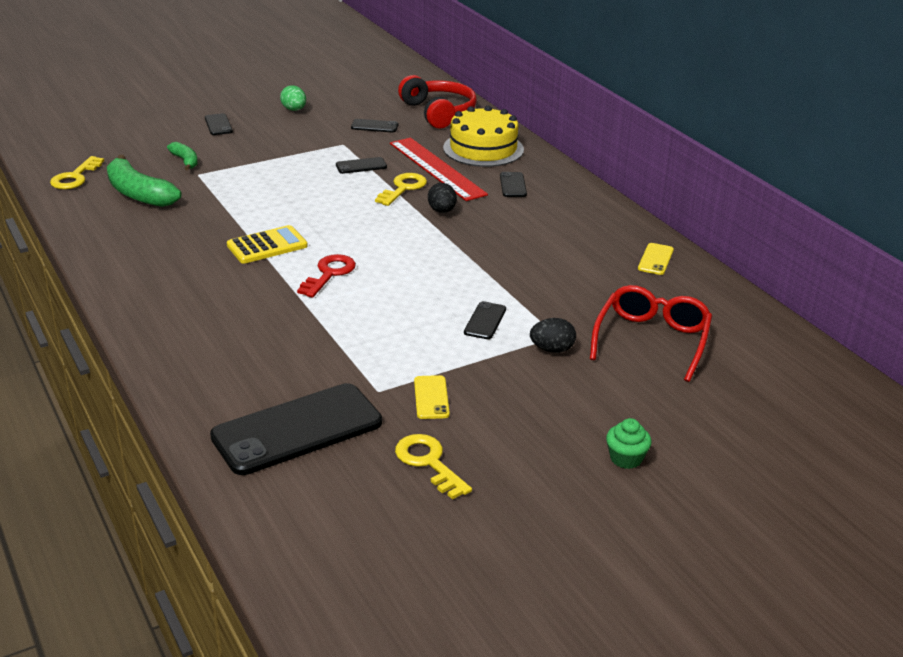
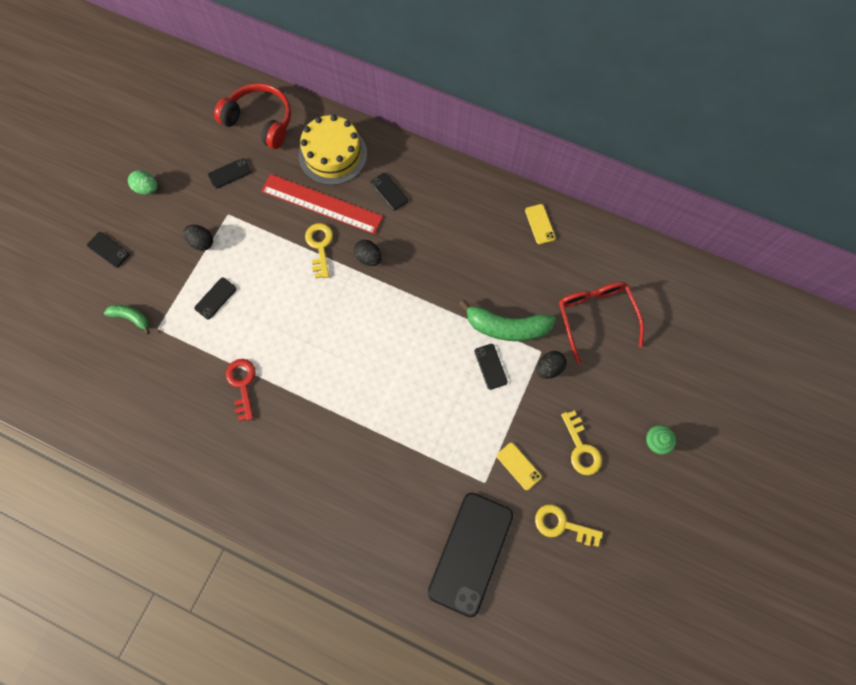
camera: 35 degrees left, 40 degrees up
(75, 177) = (68, 397): yellow key -> yellow key (581, 448)
(138, 194) = (138, 384): green banana -> green banana (506, 327)
(267, 246) = (289, 383): yellow calculator -> none
(300, 149) = (202, 242): none -> black egg
(329, 274) = (357, 385): red key -> red key (242, 384)
(361, 166) = (266, 236): black phone -> black phone (215, 298)

